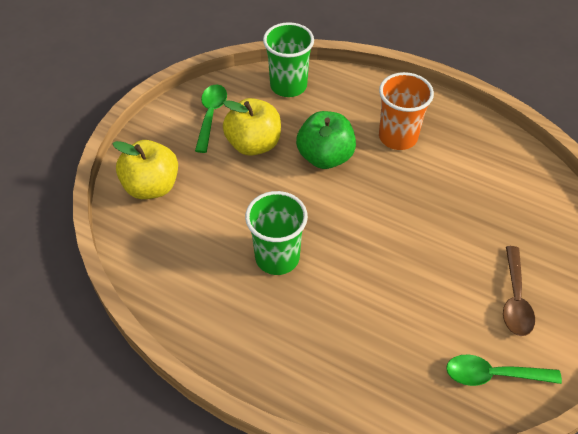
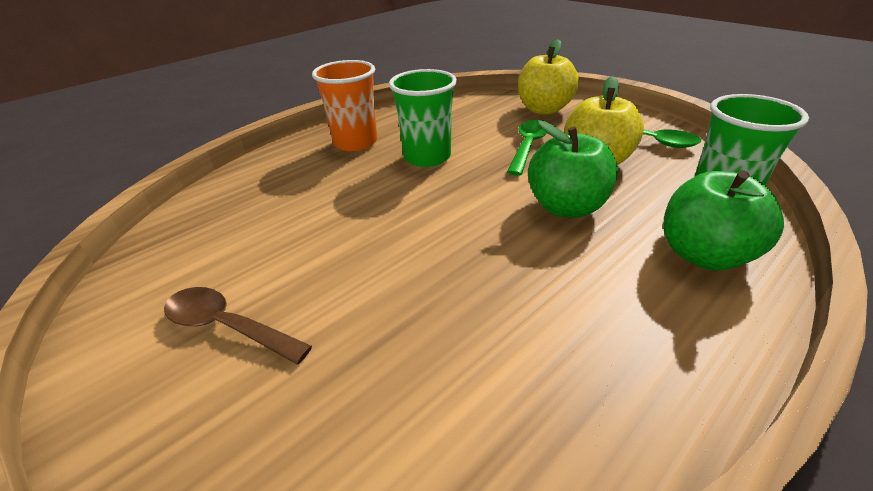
camera: 110 degrees right, 15 degrees down
(352, 98) = (703, 254): none -> green apple
(398, 137) = (602, 286): orange cup -> orange cup (355, 142)
(493, 375) = (168, 267): green spoon -> green spoon (528, 146)

